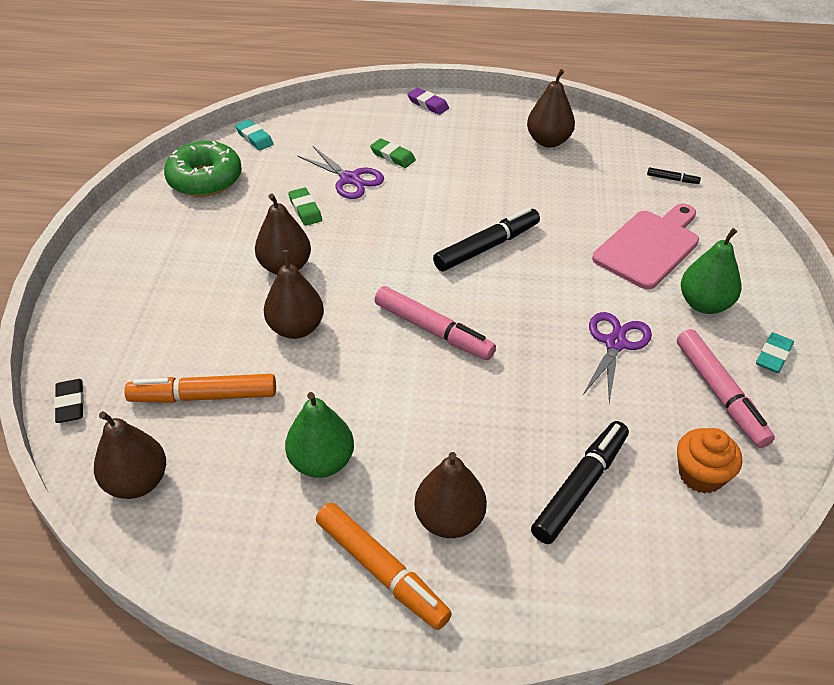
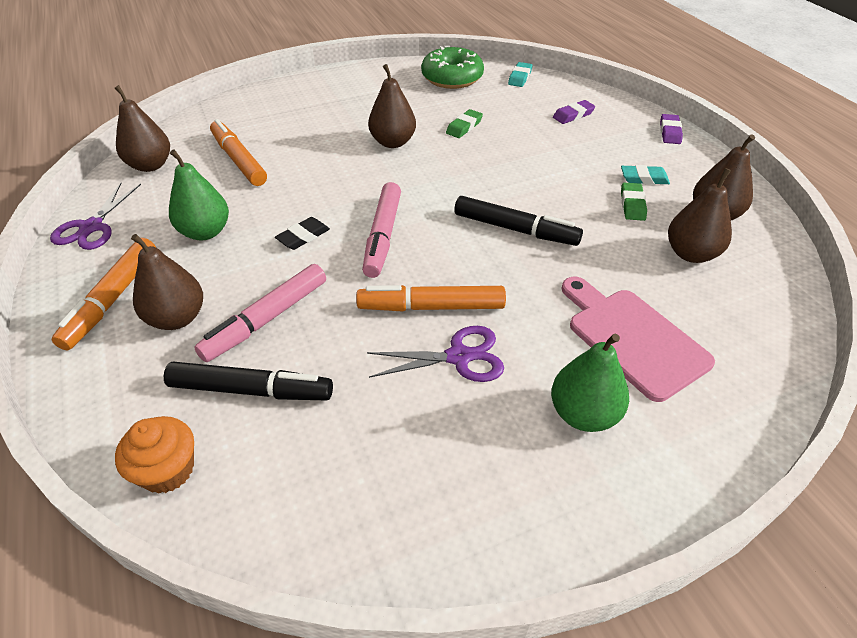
camera: 60 degrees right, 0 degrees up
(70, 404) = (203, 117): black eraser -> black eraser (303, 236)
(296, 328) = (332, 171): brown pear -> brown pear (691, 254)
(350, 179) = (523, 132): purple scissors -> purple scissors (91, 227)
(352, 139) = (573, 115): none -> purple eraser
(393, 156) = (576, 140): green eraser -> green eraser (632, 205)
(549, 336) = (431, 307): none -> orange marker
(649, 246) = (632, 338): pink cutting board -> pink cutting board turned 135 degrees counterclockwise
(672, 179) = (771, 323): black marker -> none
(701, 475) = (315, 485): orange cupcake -> orange cupcake (168, 470)
(720, 394) = (448, 469): pink marker -> pink marker (266, 319)
(773, 356) = (551, 507): turquoise eraser -> turquoise eraser (644, 178)

